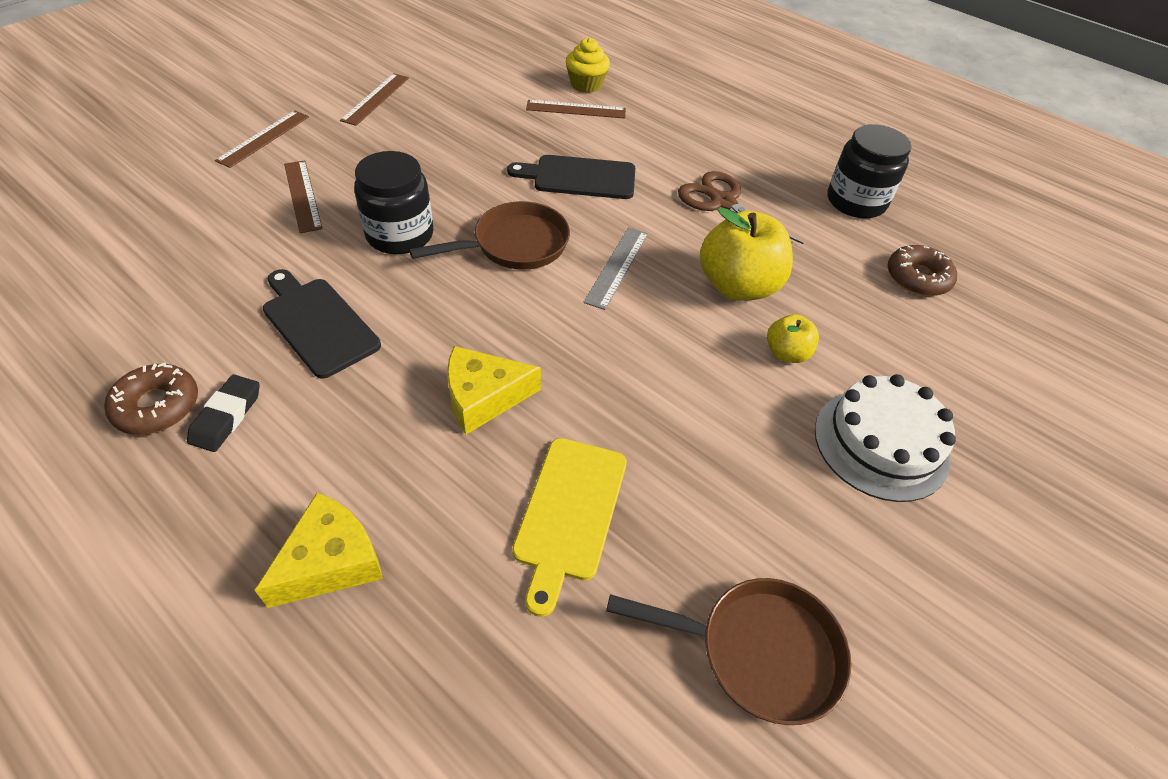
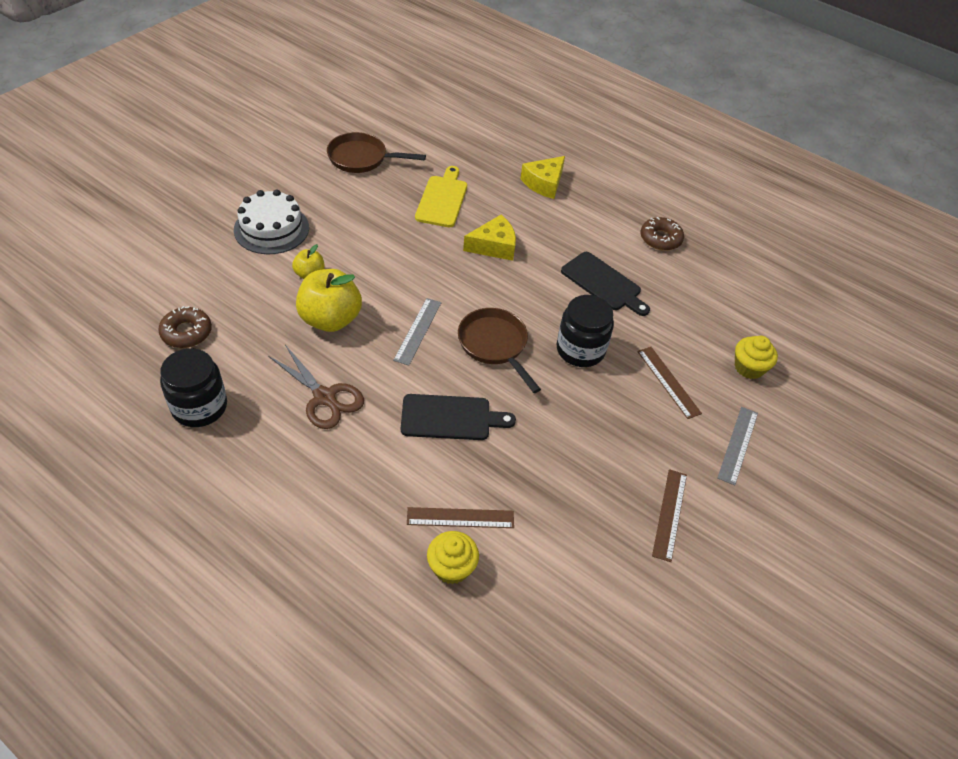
camera: 175 degrees right, 0 degrees up
(181, 204) = (749, 367): none -> yellow cupcake
(226, 416) = (623, 235): black eraser -> none
(264, 138) = (737, 445): brown ruler -> grey ruler
(514, 245) = (495, 345): brown pan -> brown pan turned 90 degrees clockwise

